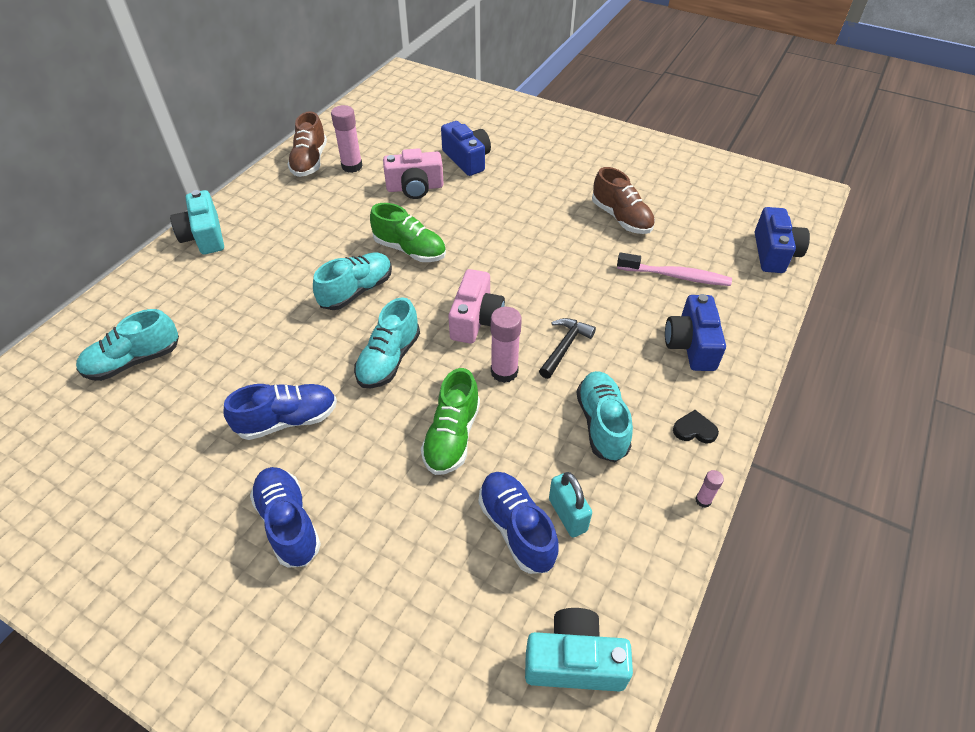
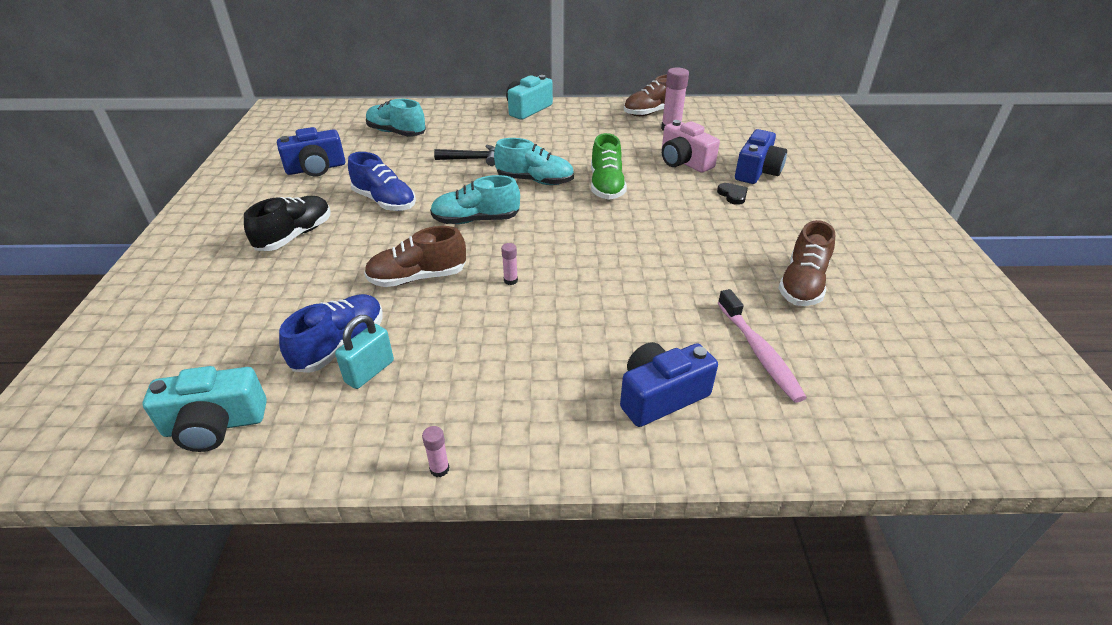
camera: 60 degrees right, 10 degrees down
(289, 523) = (295, 236): blue shoe -> black shoe
(452, 436) = (418, 277): green shoe -> brown shoe
(476, 320) = (558, 245): pink camera -> none
(504, 372) = (510, 280): pink glue stick -> pink glue stick, size x0.50
(565, 347) = (573, 305): black hammer -> black hammer (472, 159)
(574, 661) = (215, 425): turquoise camera -> turquoise camera turned 105 degrees clockwise
(602, 424) = (493, 360): turquoise shoe -> none
(694, 430) = (534, 434): black heart -> black heart (733, 195)
(774, 253) = (912, 432): blue camera -> blue camera (316, 168)

